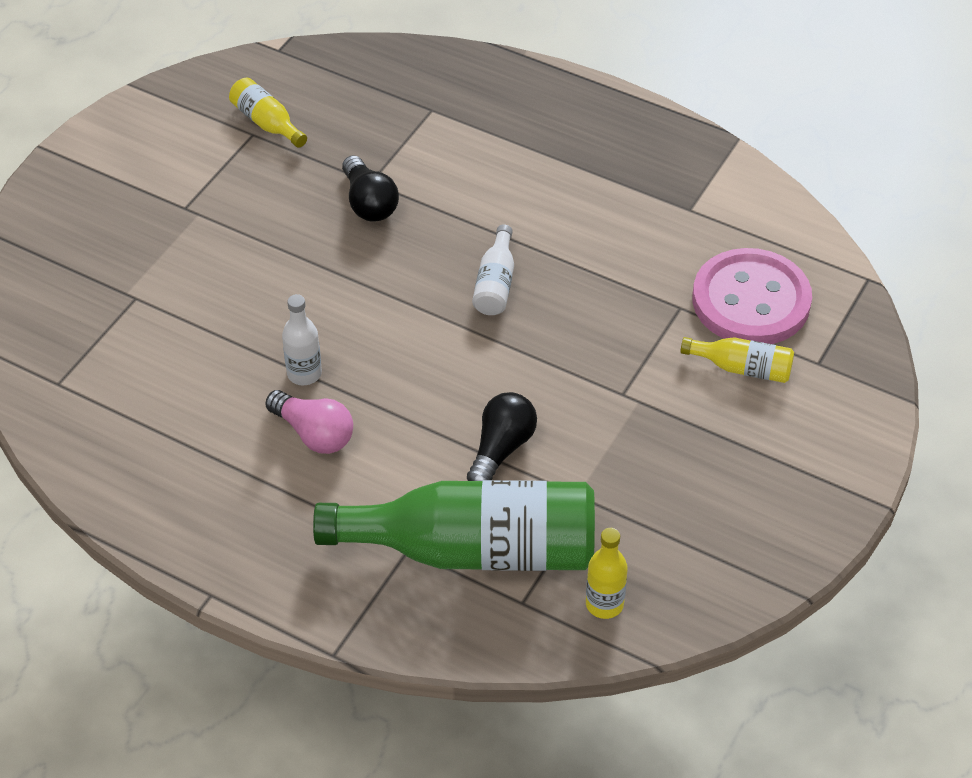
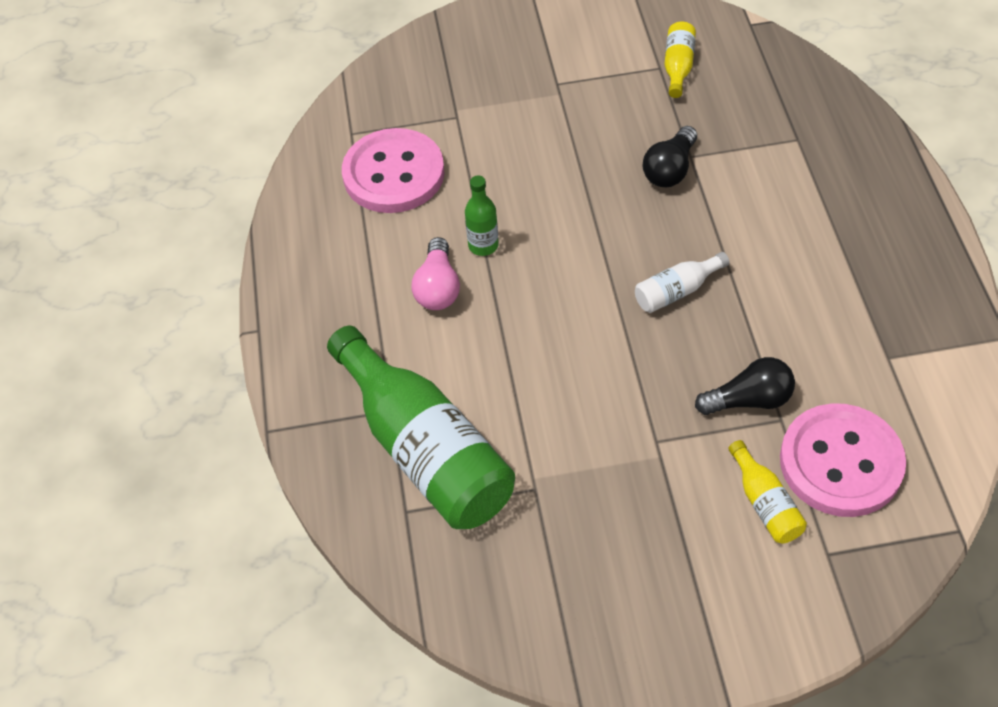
camera: 55 degrees right, 5 degrees up
(146, 383) = (393, 174): none -> pink button
(304, 374) = (483, 245): white bottle -> green bottle
(501, 449) = (529, 402): black light bulb -> black light bulb (749, 400)
(604, 604) = (449, 565): yellow bottle -> none

